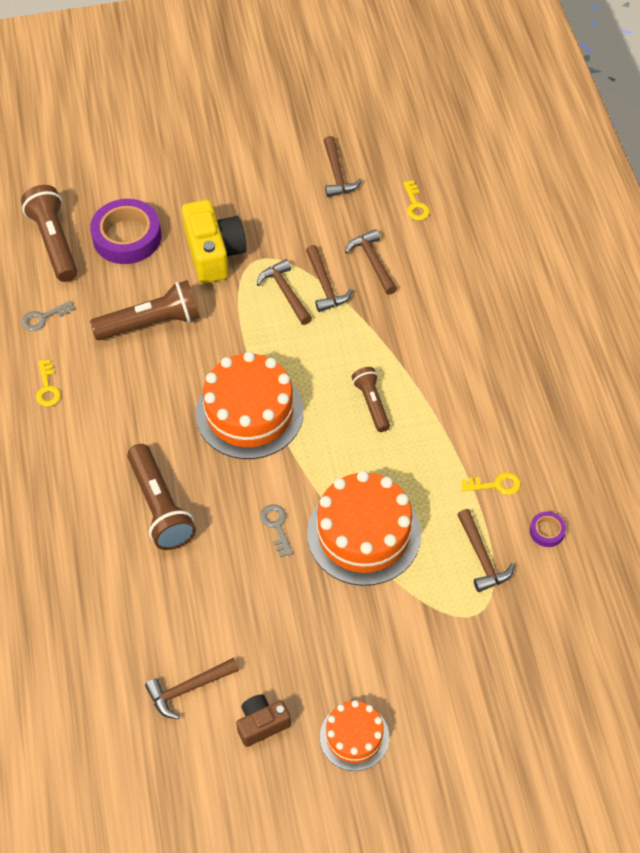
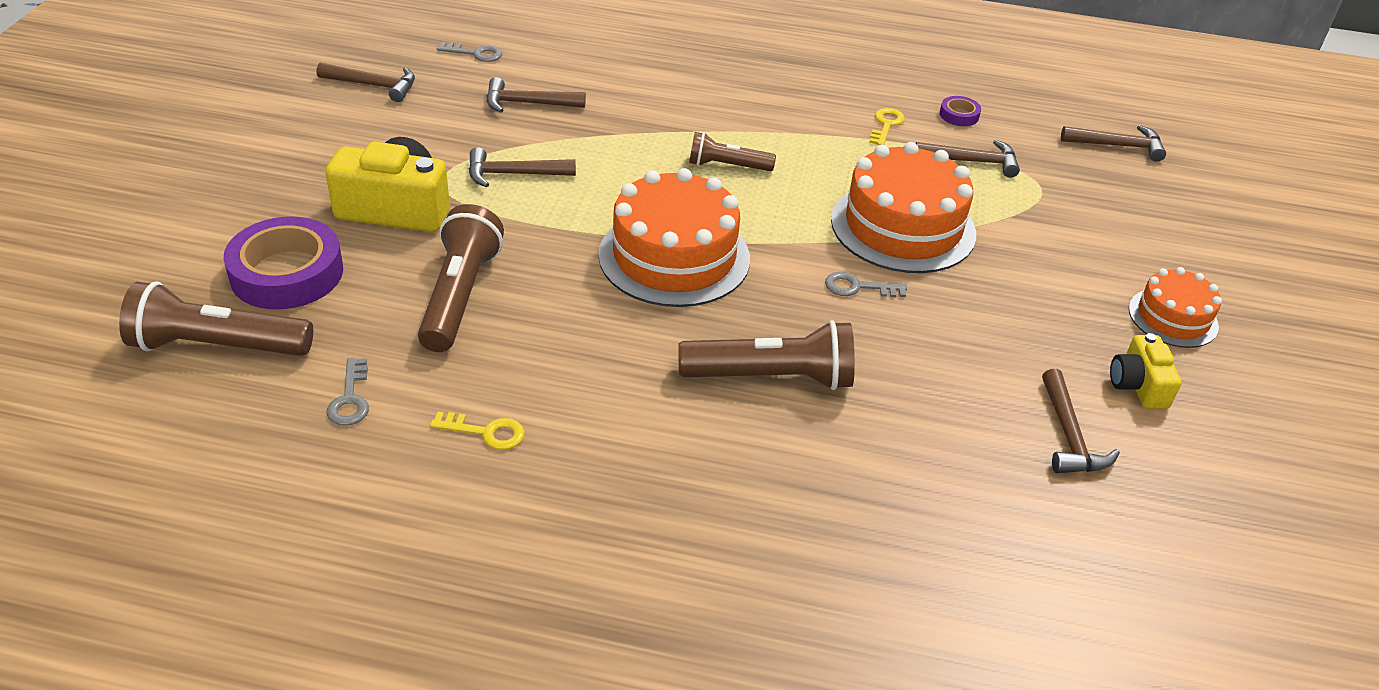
camera: 70 degrees left, 15 degrees down
(262, 724) = (1138, 385): brown camera -> yellow camera
(325, 285) = (531, 144): brown hammer -> brown hammer (1118, 146)
(415, 205) = (475, 53): yellow key -> grey key

